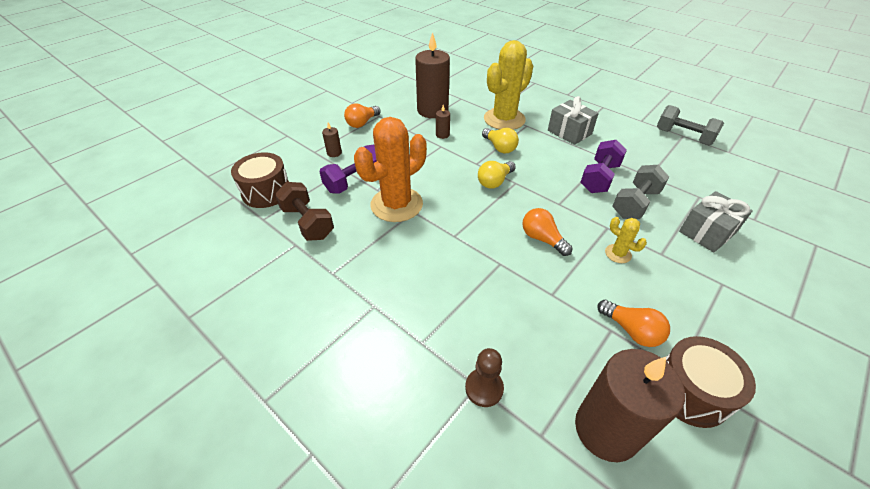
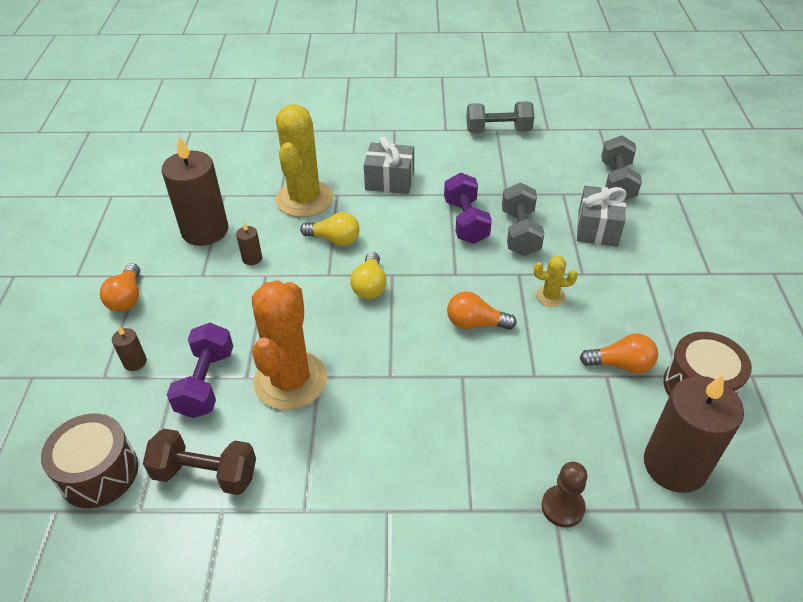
camera: 40 degrees left, 0 degrees up
(759, 210) = (617, 182): none -> grey dumbbell

